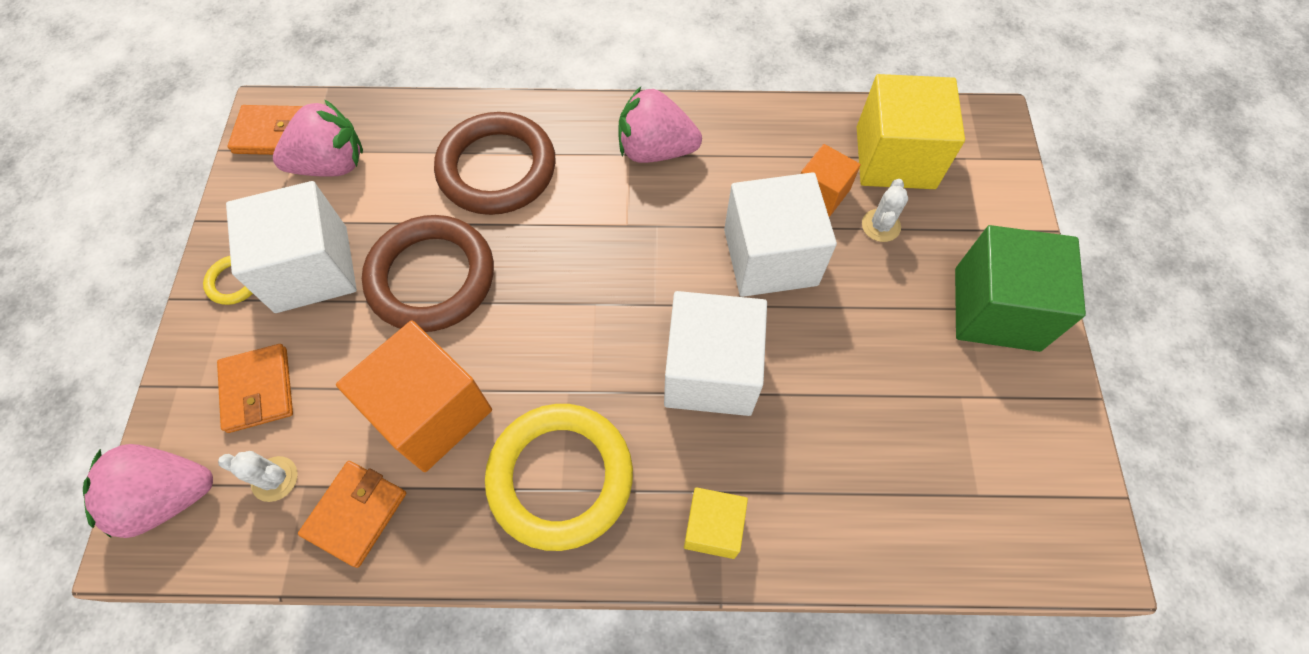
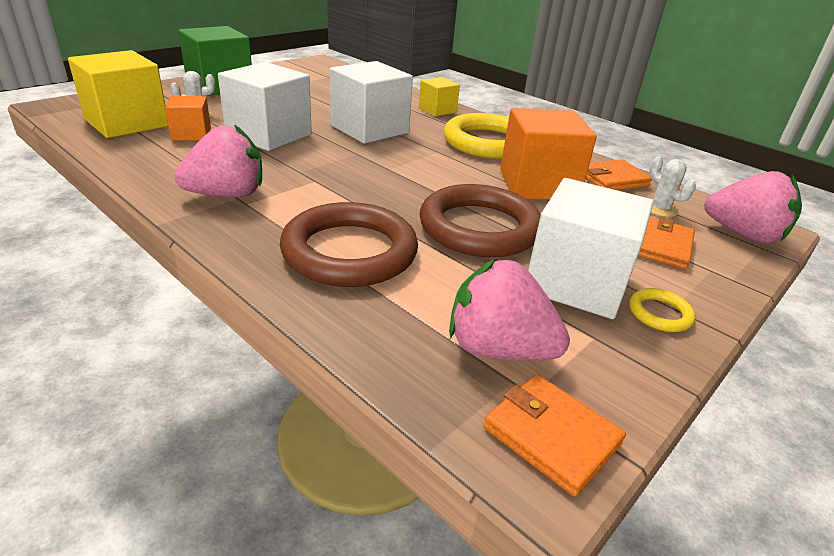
camera: 140 degrees left, 30 degrees down
(655, 150) = (227, 195): pink strawberry -> pink strawberry turned 75 degrees counterclockwise

